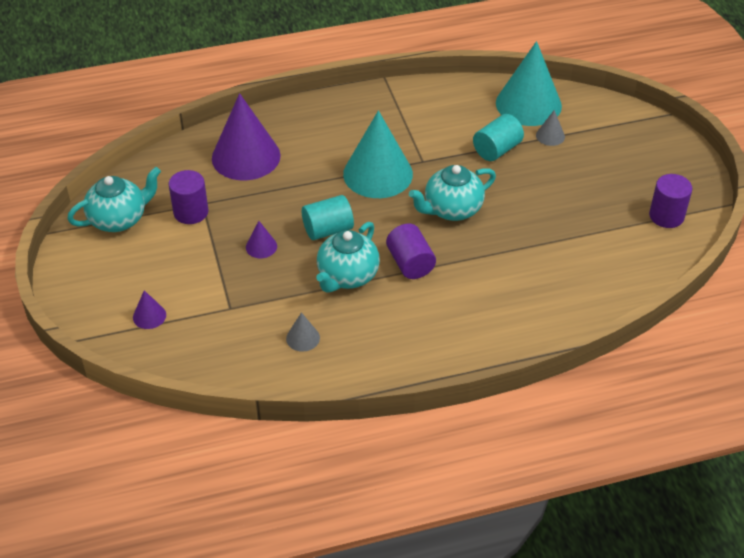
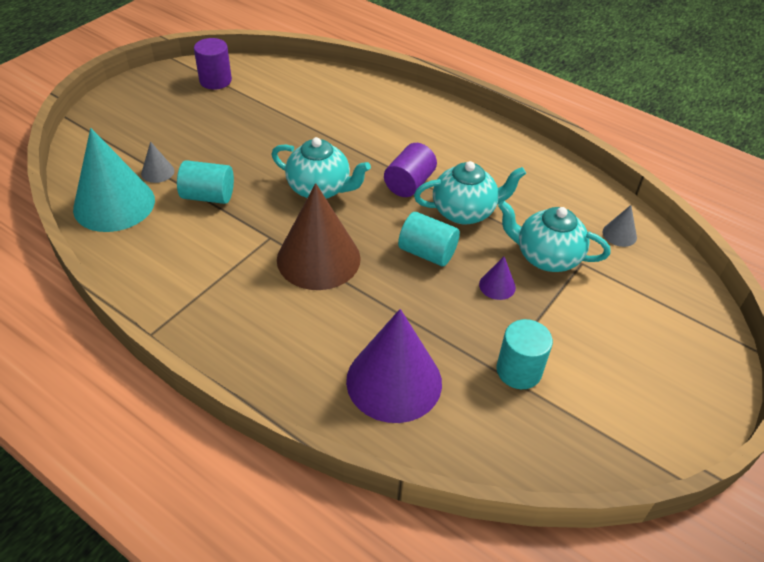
camera: 130 degrees left, 0 degrees up
(119, 219) = (597, 429): turquoise teapot -> turquoise teapot (546, 257)
(149, 316) = (657, 310): purple cone -> none
(191, 212) = (518, 371): purple cylinder -> turquoise cylinder
(303, 338) = (552, 203): grey cone -> grey cone (619, 234)
(378, 174) = (318, 258): turquoise cone -> brown cone

